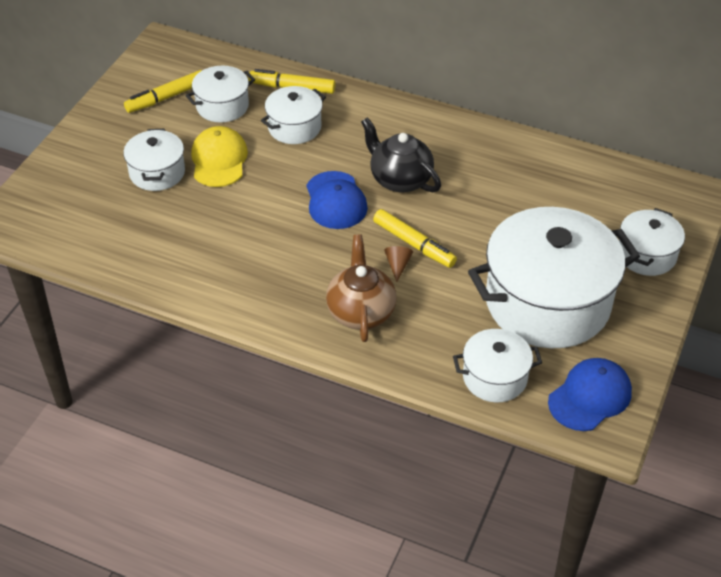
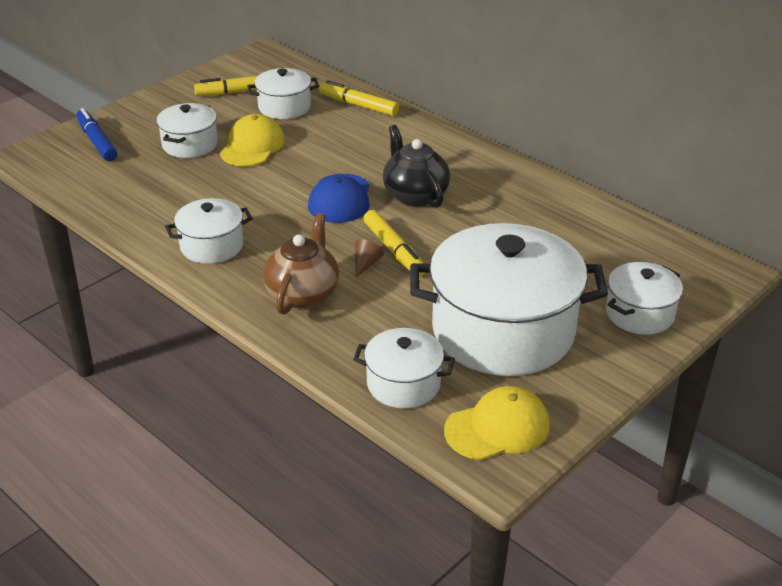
camera: 20 degrees right, 10 degrees down
(62, 191) = (97, 141): none -> blue marker
(294, 127) = (340, 135): white pot -> white pot (212, 246)
(590, 396) = (497, 428): blue cap -> yellow cap

